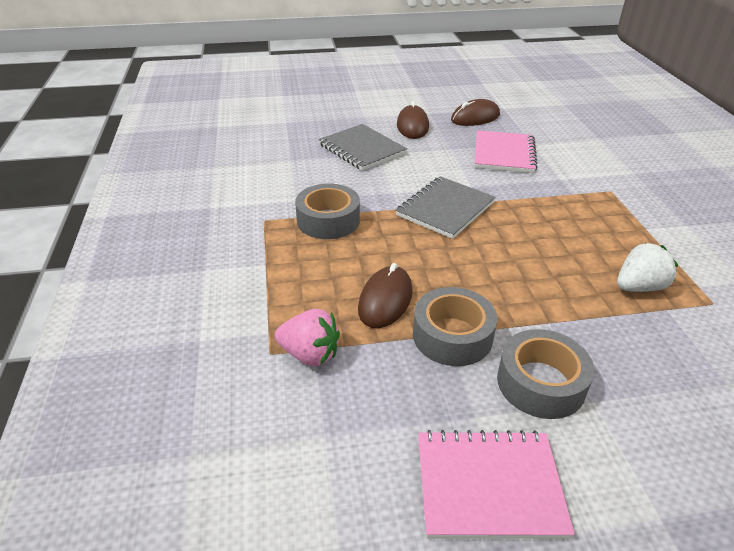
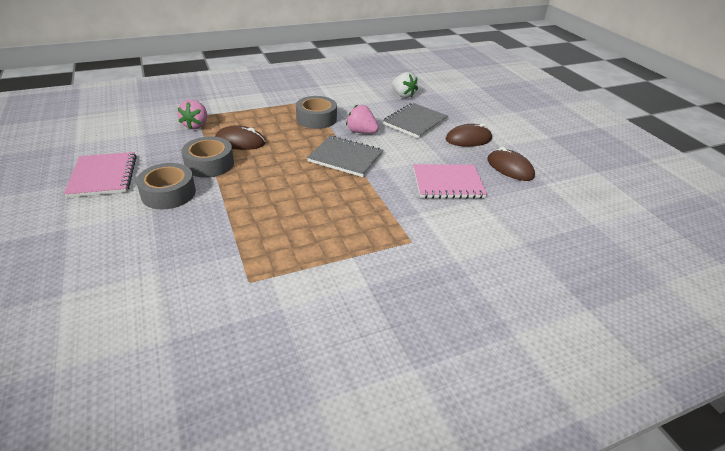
camera: 75 degrees right, 0 degrees up
(379, 189) = (361, 132): none -> pink strawberry
(639, 287) = (265, 242): white strawberry -> white strawberry (403, 95)

